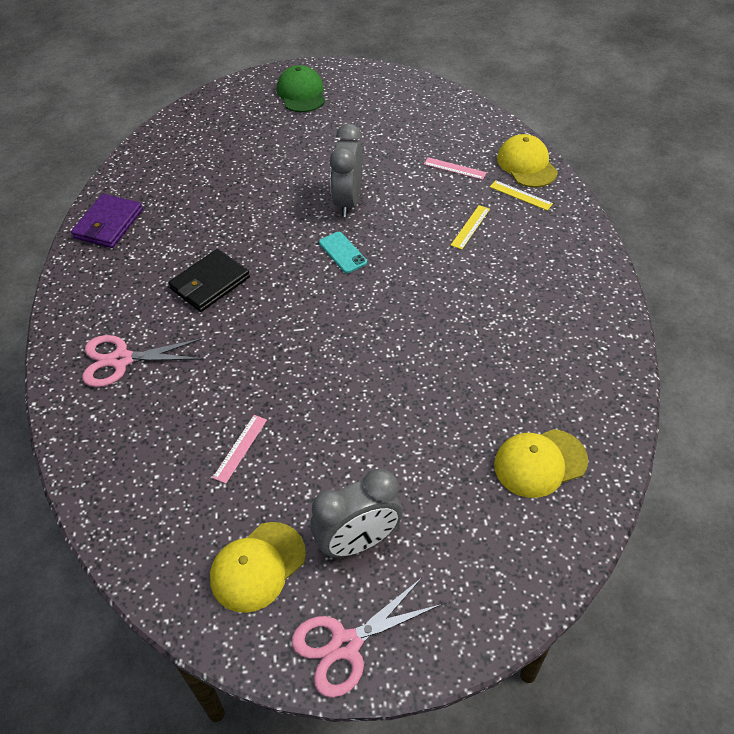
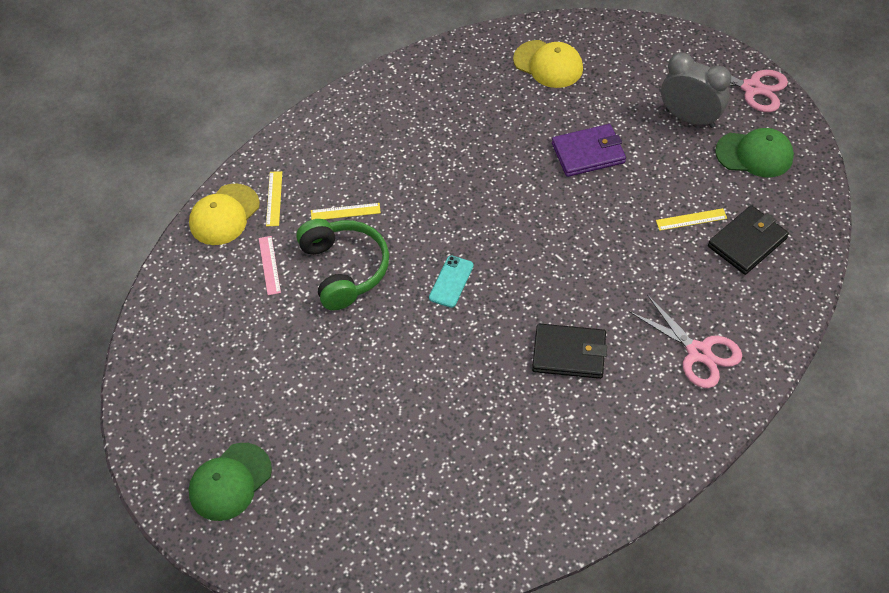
camera: 125 degrees left, 5 degrees up
(108, 224) = (574, 501): purple wallet -> purple wallet (588, 153)
(172, 474) = (747, 242): none -> black wallet
(240, 448) = (691, 219): pink ruler -> yellow ruler
(257, 567) = (754, 154): yellow cap -> green cap
(348, 202) = (382, 319): grey clock -> none
(413, 202) = (344, 269): none -> green headphones

